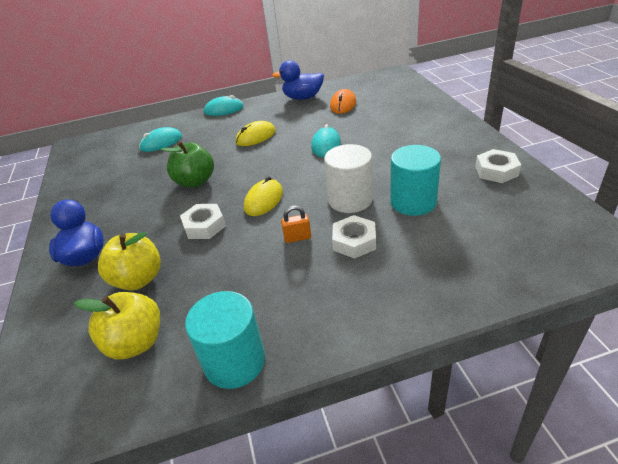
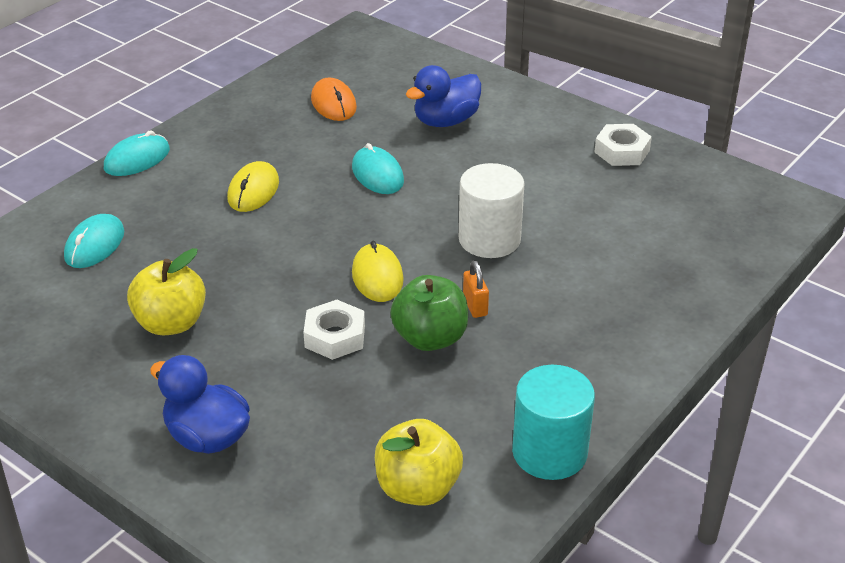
camera: 40 degrees left, 0 degrees up
(138, 279) = (328, 429): yellow apple -> yellow apple (171, 323)
(195, 181) = (241, 285): green apple -> green apple (430, 338)
(297, 238) = (475, 306): orange padlock -> orange padlock turned 60 degrees counterclockwise
(303, 98) = (255, 106): blue duck -> blue duck (445, 121)
(354, 241) = (545, 286): white nut -> none
(413, 202) = (565, 218): turquoise cylinder -> none

